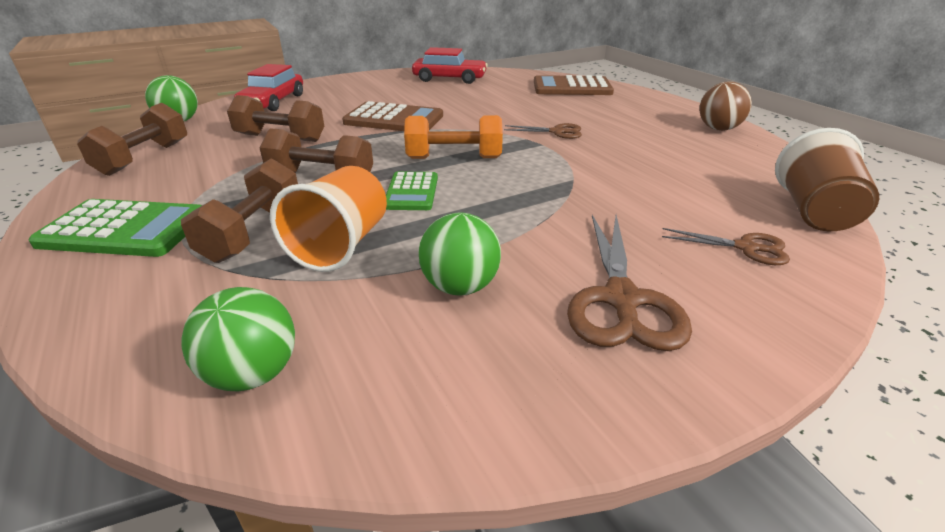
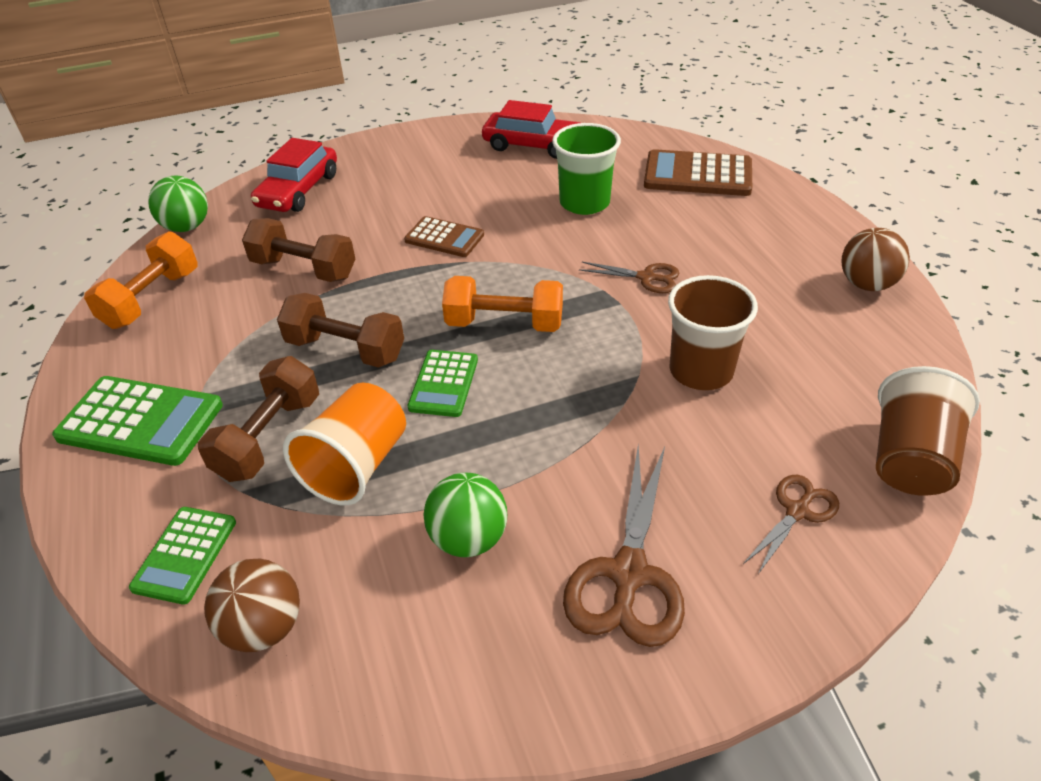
camera: 10 degrees right, 10 degrees up
(144, 158) = (152, 299): brown dumbbell -> orange dumbbell
(163, 321) = (185, 555): none -> green calculator
(253, 374) = (264, 627): green ball -> brown ball
(394, 119) = (444, 238): brown calculator -> brown calculator, size x0.62
(496, 101) = (584, 203): none -> green cup
(622, 174) = (701, 371): none -> brown cup
(745, 248) = (797, 511): brown scissors -> brown scissors turned 75 degrees counterclockwise

